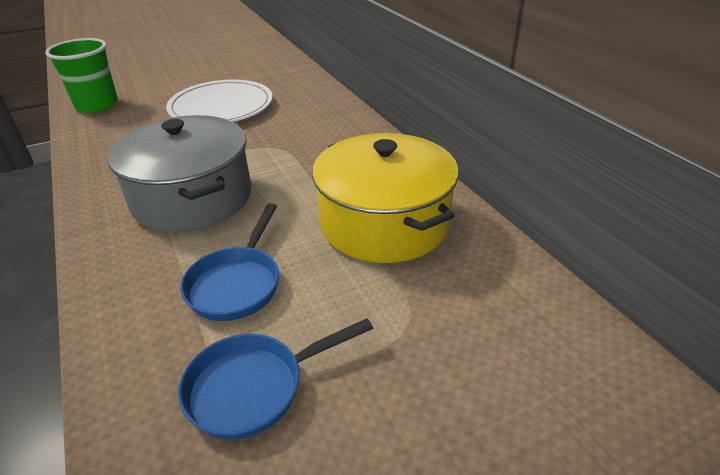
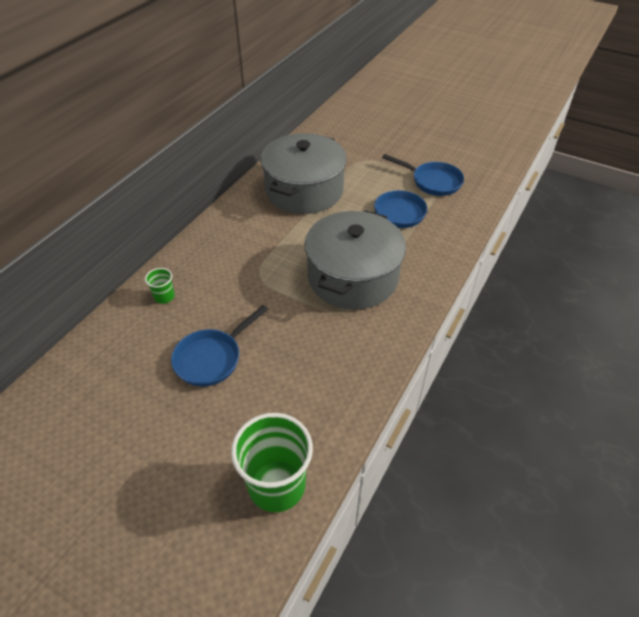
camera: 125 degrees left, 10 degrees up
(221, 107) = (212, 358): white plate -> blue pan
(312, 103) = (164, 297): none -> green cup
(384, 223) = (304, 190): yellow pot -> grey pot

